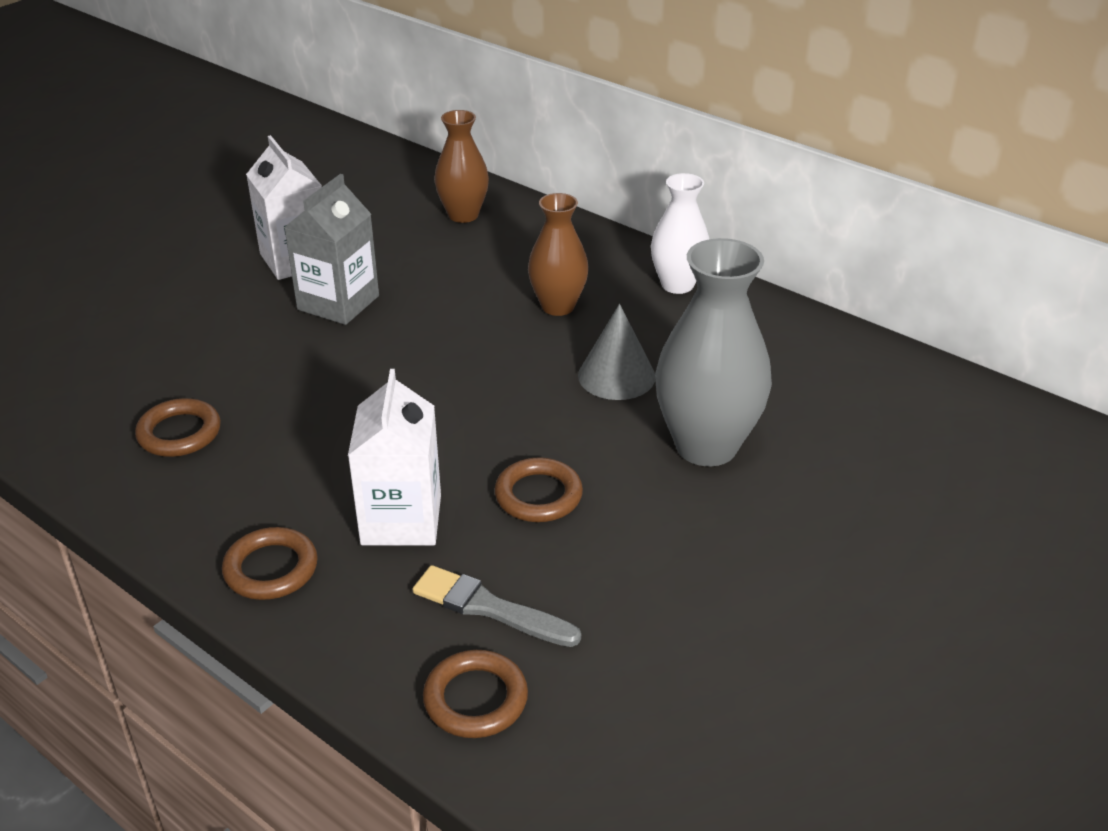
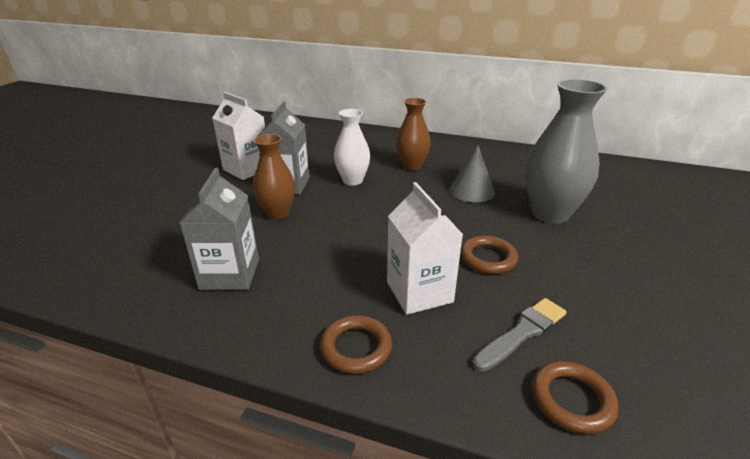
camera: 20 degrees left, 5 degrees down
(179, 433) = (230, 274): brown ring -> grey carton
(463, 215) = (327, 136): brown vase -> brown vase (277, 213)
(489, 608) = (522, 333): grey brush -> grey brush turned 135 degrees clockwise
(677, 285) = (462, 148): white vase -> white vase (352, 180)

